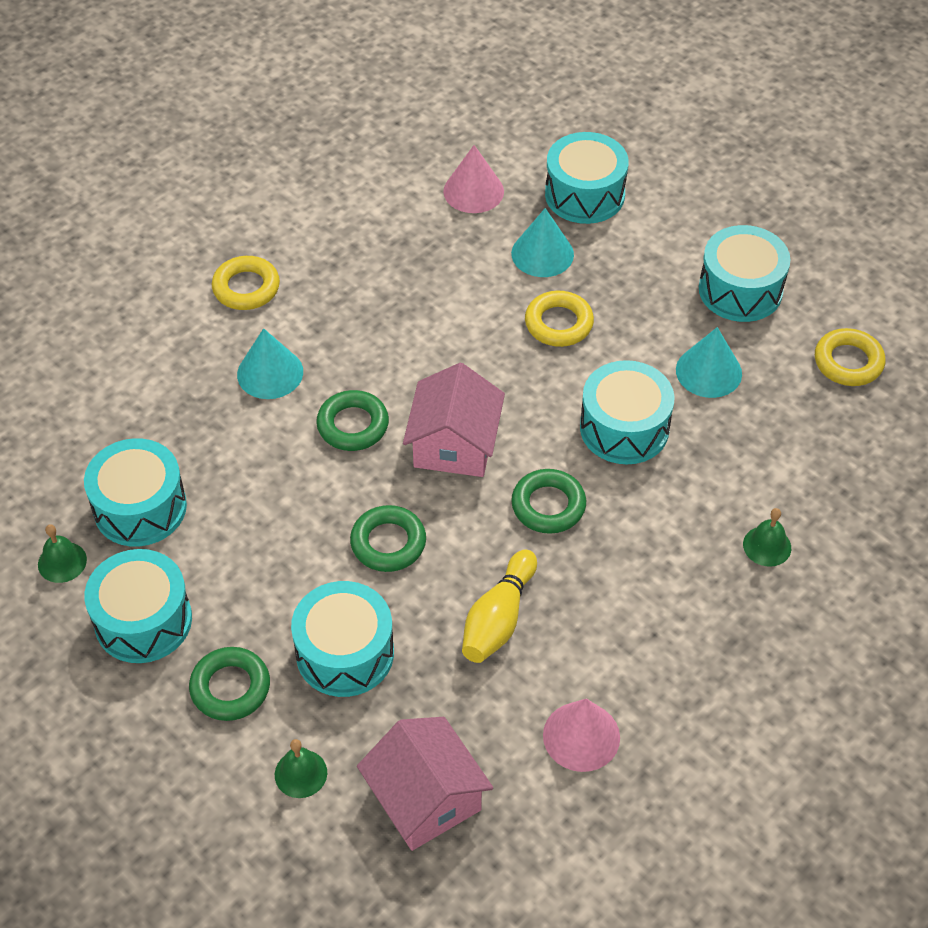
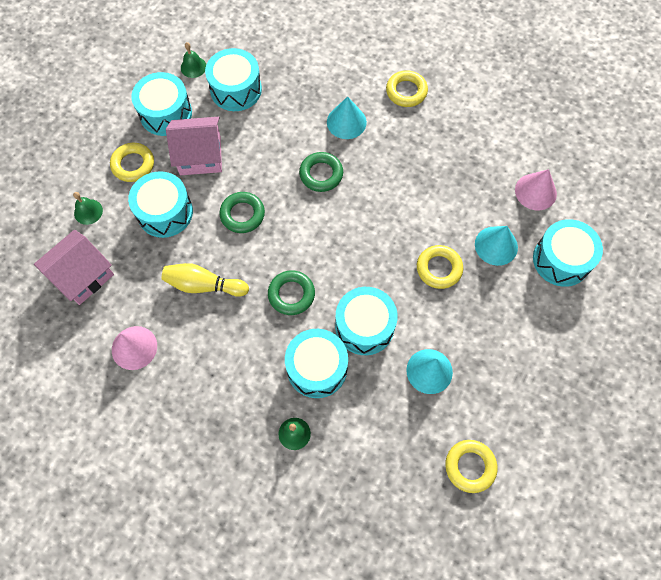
camera: 75 degrees right, 15 degrees up
(230, 688) = (133, 165): green ring -> yellow ring
(454, 444) = (322, 231): pink house -> pink house (200, 155)
(740, 290) = (511, 380): turquoise drum -> turquoise drum (317, 368)

